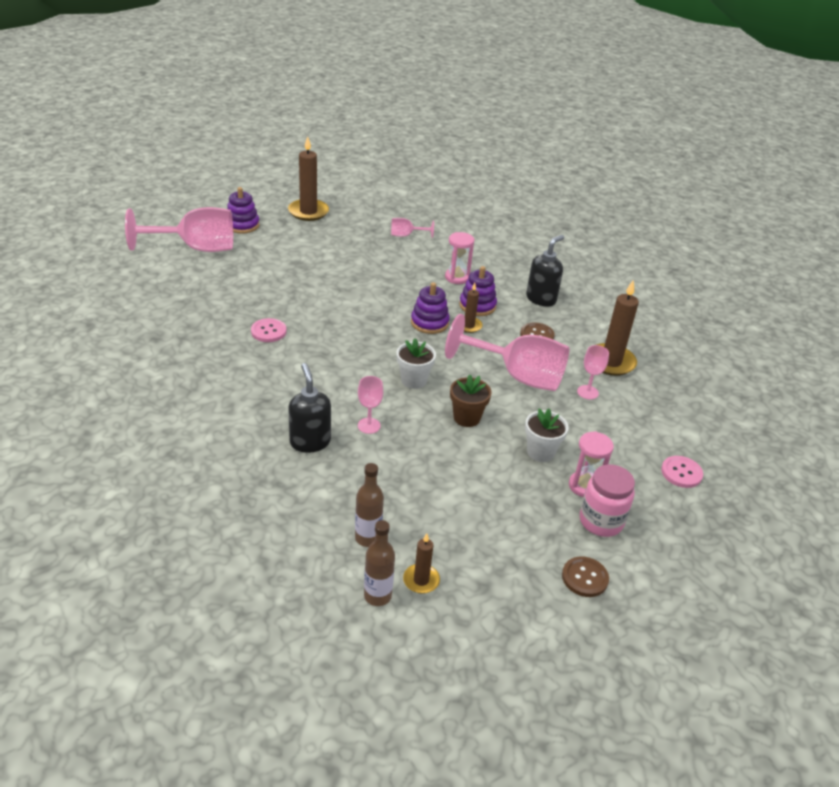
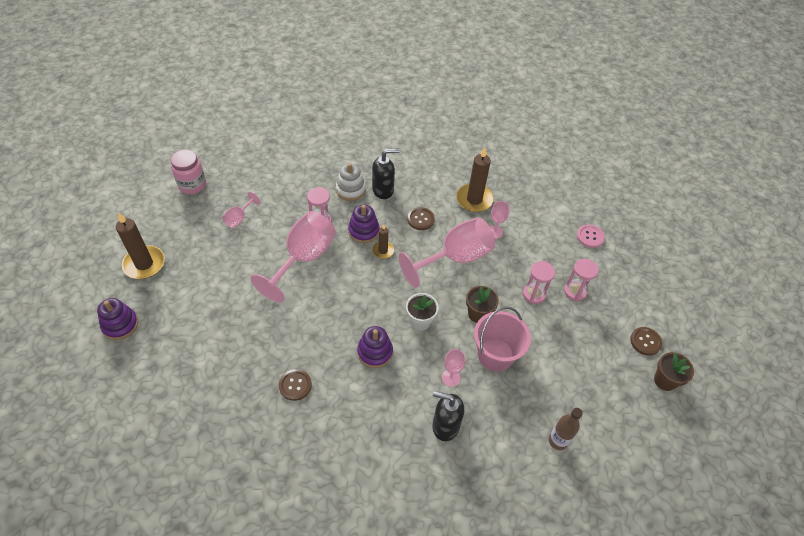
camera: 55 degrees left, 15 degrees up
(196, 248) = (126, 380): pink goblet -> pink goblet (303, 258)
(268, 331) = (295, 385): pink button -> brown button
(377, 596) = (609, 463): brown bottle -> none
(421, 580) = (608, 430): brown candle -> none
(429, 323) = (362, 272): purple stacking toy -> purple stacking toy (375, 352)
(429, 449) = (495, 355): none -> pink bucket
(515, 280) = (350, 190): none -> white stacking toy
(540, 452) = (534, 294): white flower pot -> pink hourglass
(541, 299) = (383, 190): black soap dispenser -> black soap dispenser turned 90 degrees clockwise
(546, 617) = (665, 380): none -> brown flower pot
(601, 521) = (607, 303): pink jar -> pink jar (192, 185)

